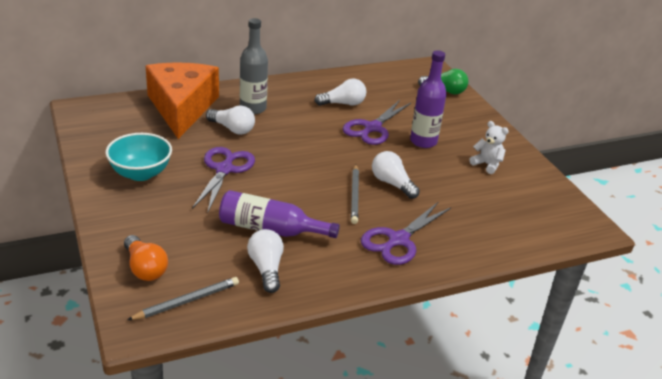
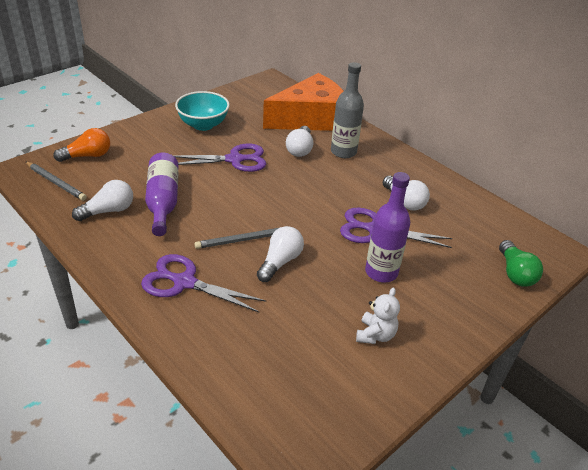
camera: 70 degrees right, 5 degrees up
(145, 268) = (88, 156): orange light bulb -> orange light bulb turned 150 degrees counterclockwise

